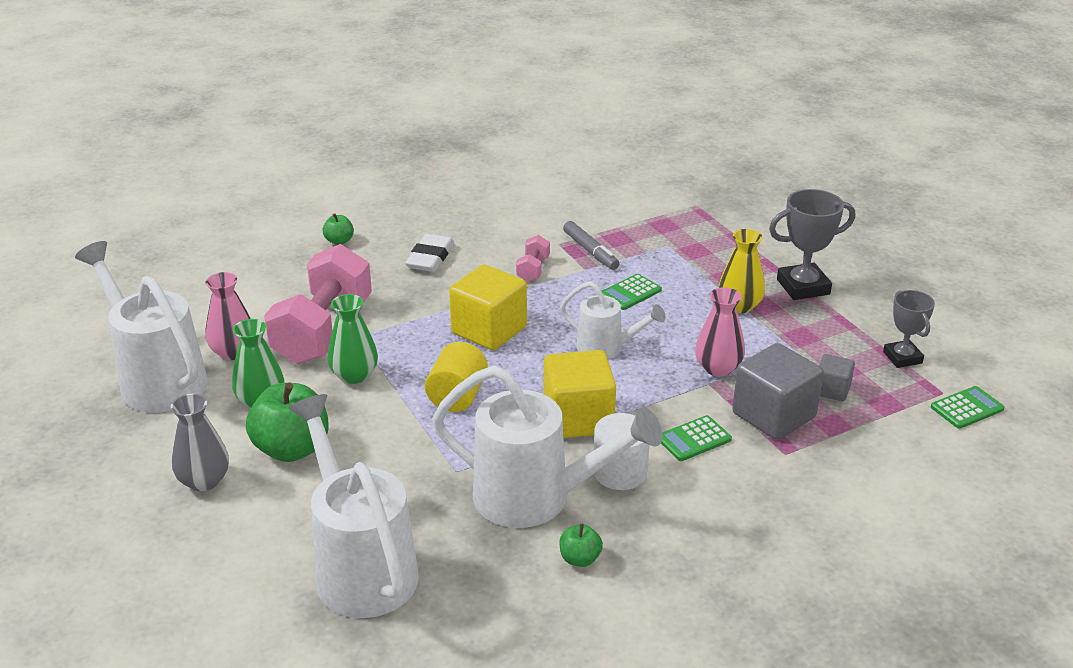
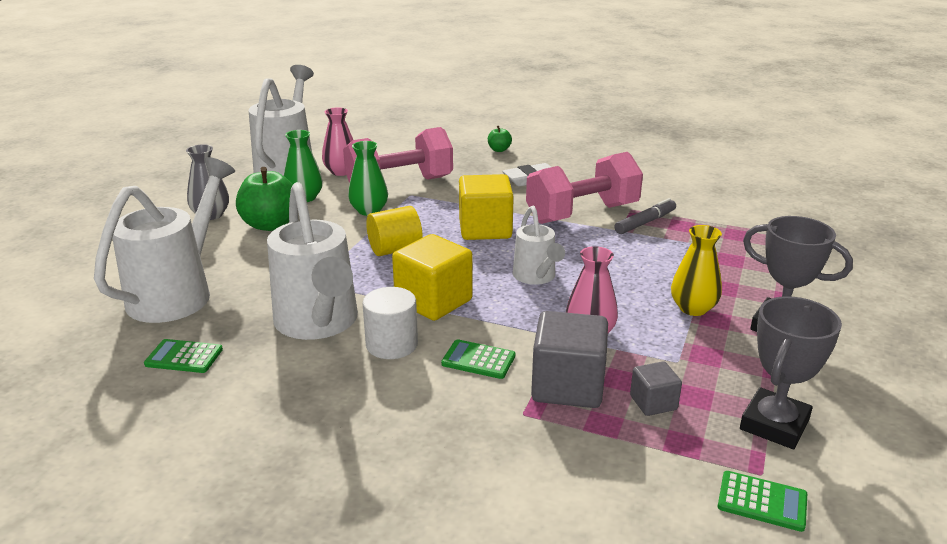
camera: 50 degrees right, 5 degrees down
(533, 269) = (582, 214): pink dumbbell -> pink dumbbell, size x2.32
(580, 559) = (268, 370): green apple -> none
(590, 251) = (645, 222): grey marker -> grey marker turned 150 degrees counterclockwise
(630, 293) = (622, 258): green calculator -> green calculator (184, 357)
(902, 357) = (774, 424): grey trophy -> grey trophy, size x1.53

